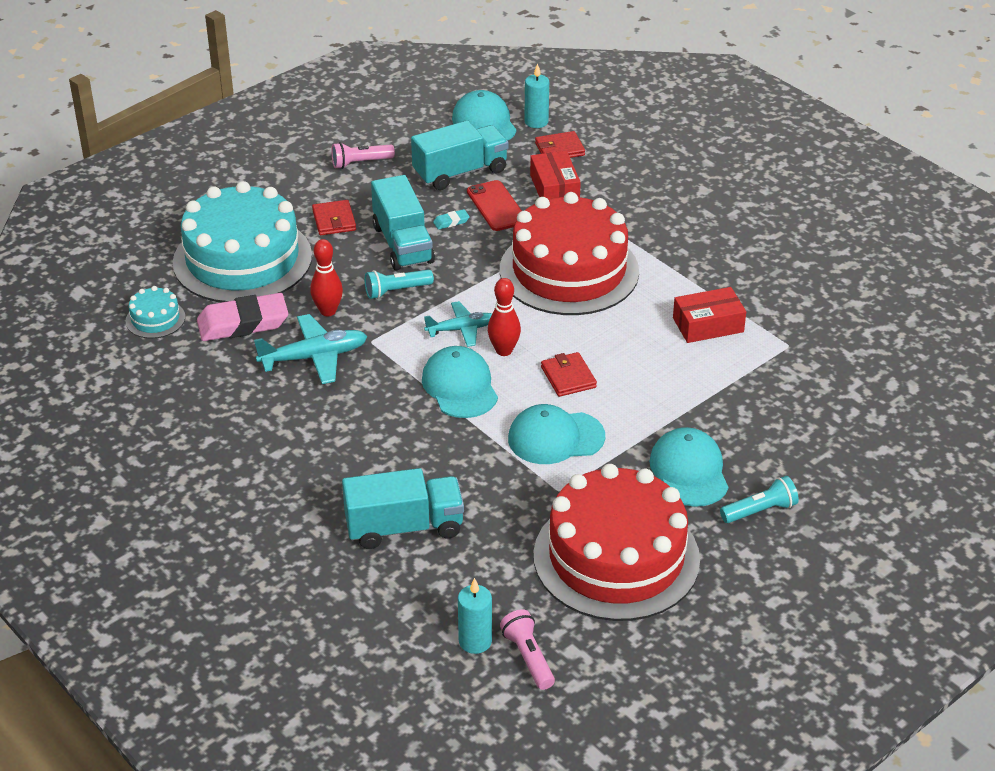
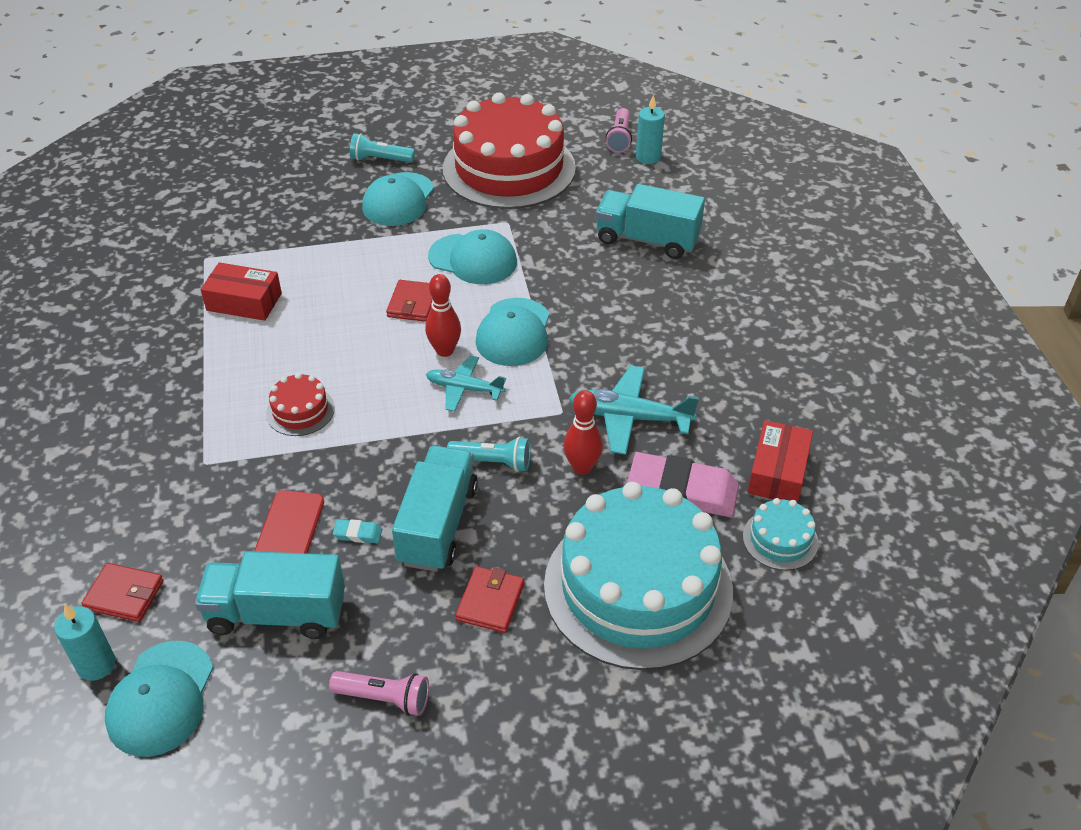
camera: 150 degrees left, 5 degrees up
(554, 188) = (198, 531): red box -> red box (778, 472)
(569, 270) = (300, 411): red cake -> red cake, size x0.41

